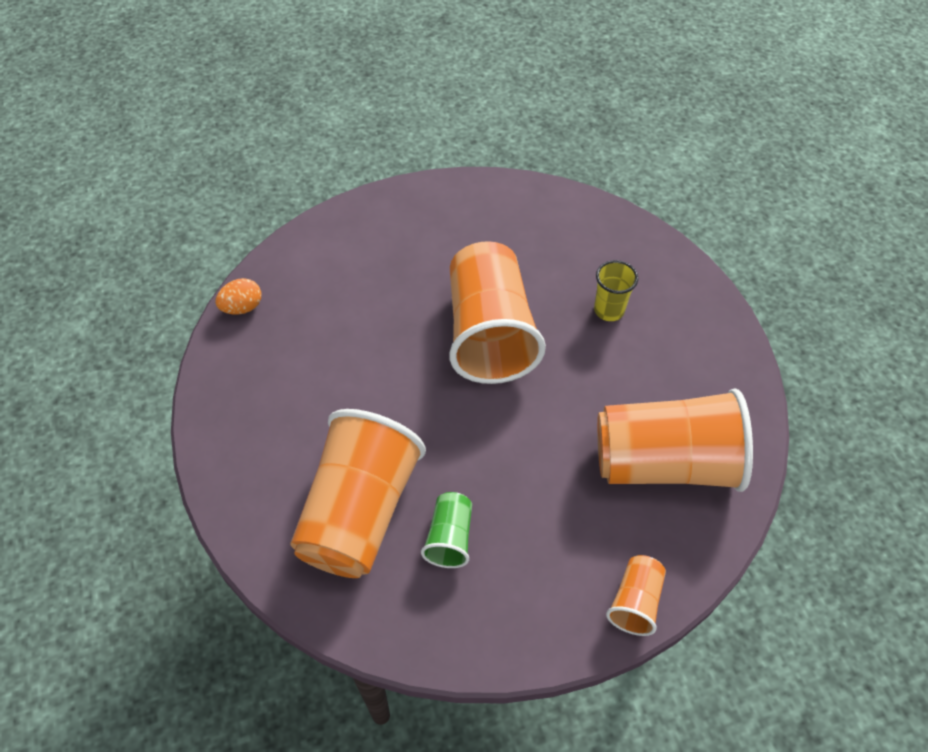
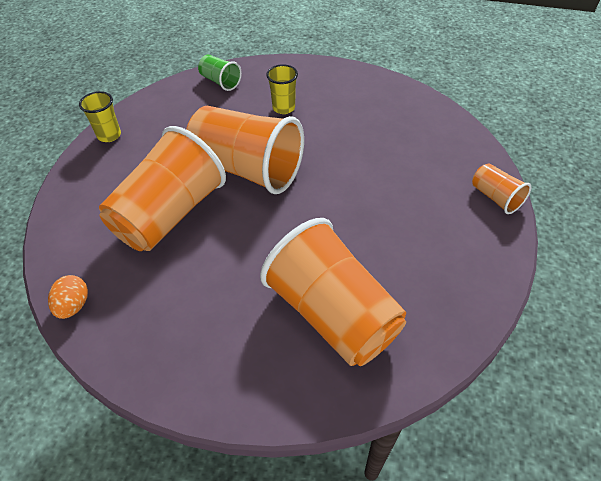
camera: 55 degrees left, 5 degrees down
(444, 193) = (109, 135): none -> yellow cup
(449, 537) = (391, 268): green cup -> green cup (220, 81)
(664, 462) = (410, 138): orange cup -> orange cup (170, 214)

